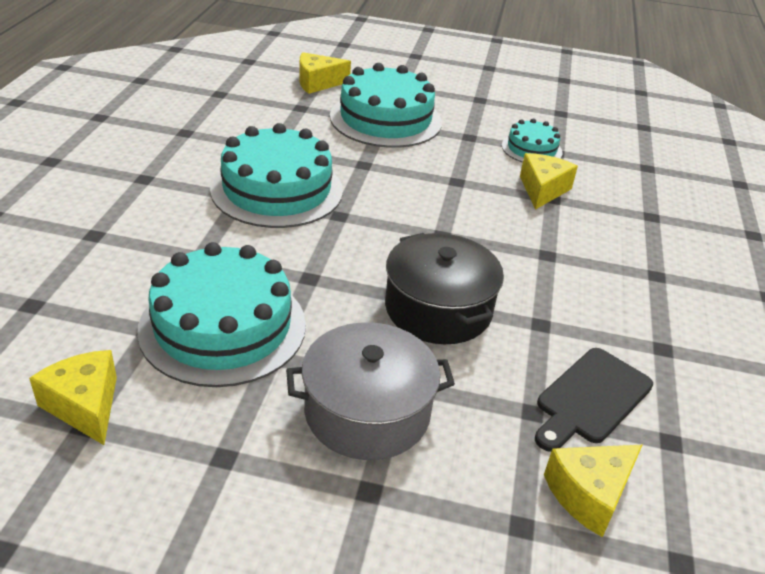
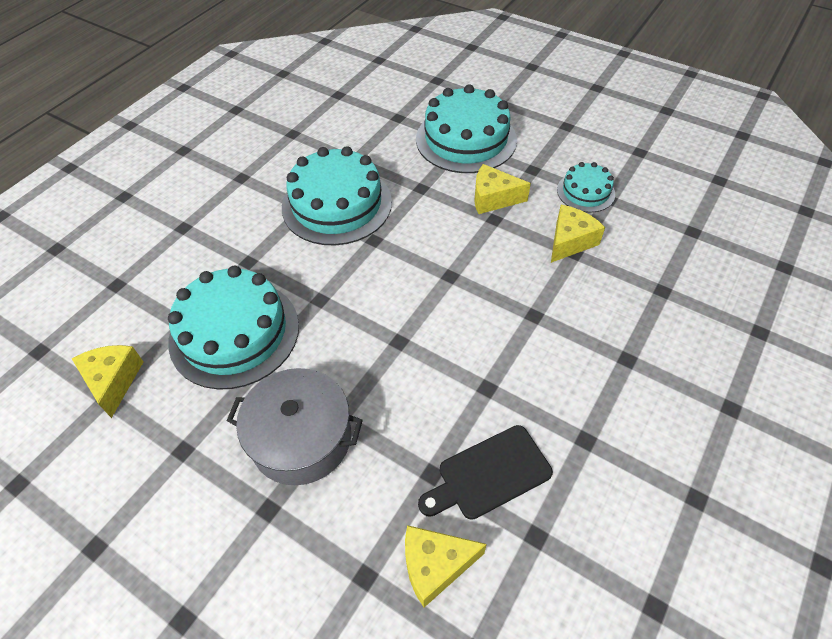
camera: 25 degrees right, 15 degrees up
(318, 83) = (426, 91): yellow cheese -> yellow cheese (493, 198)
(438, 309) = (407, 352): black pot -> none

